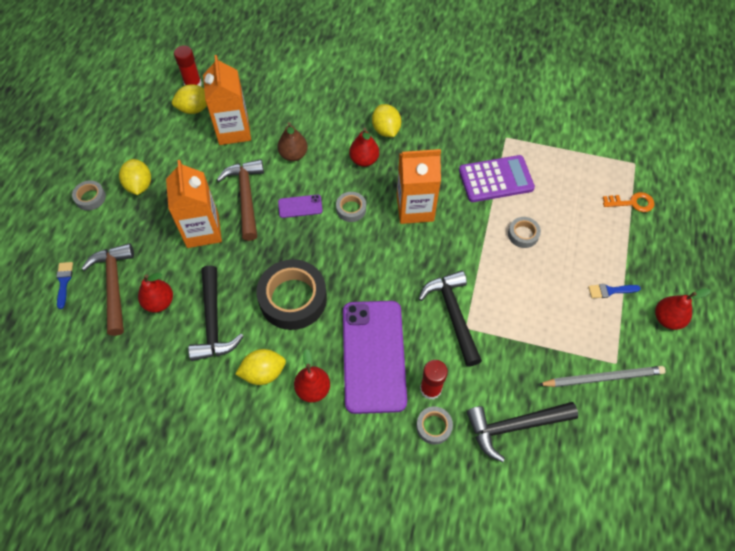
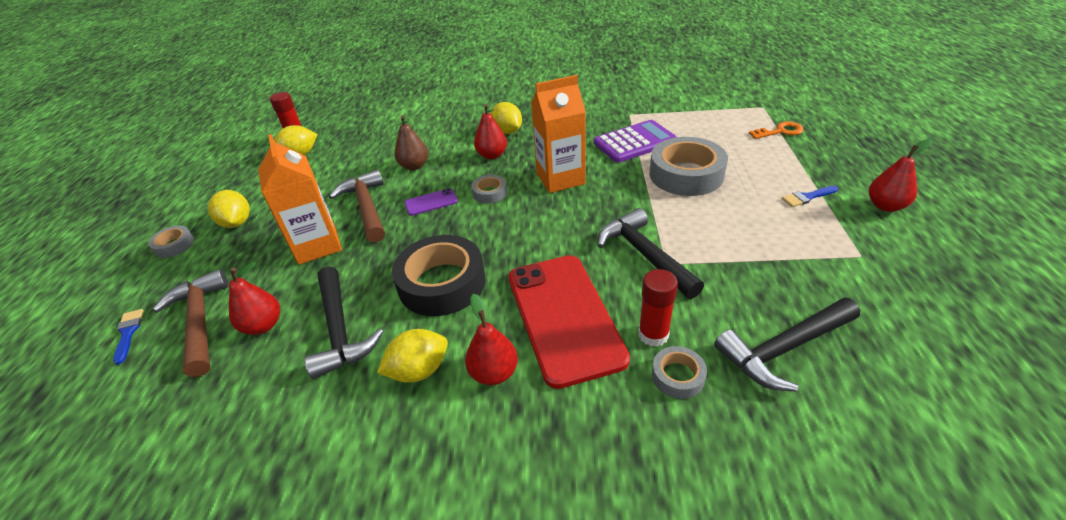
camera: 10 degrees left, 20 degrees down
(233, 130) = (345, 161): orange carton -> none
(373, 356) = (564, 316): purple phone -> red phone
(523, 234) = (686, 174): grey tape -> grey tape, size x2.09
(603, 377) = (856, 272): grey pencil -> none

